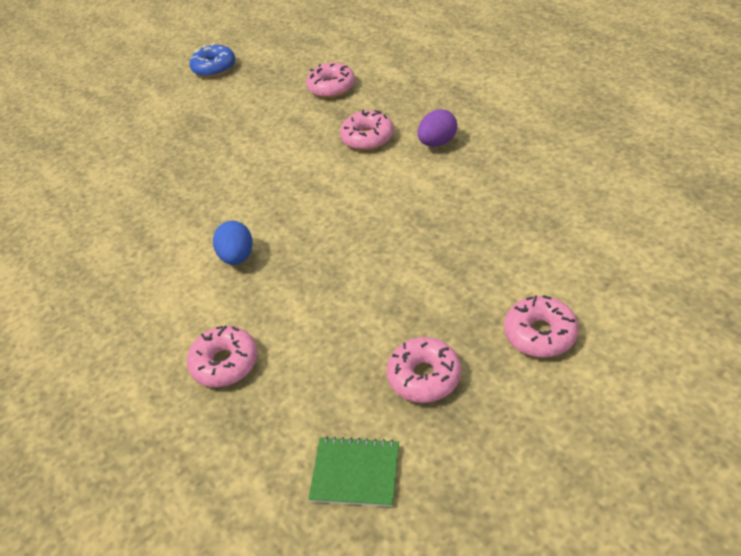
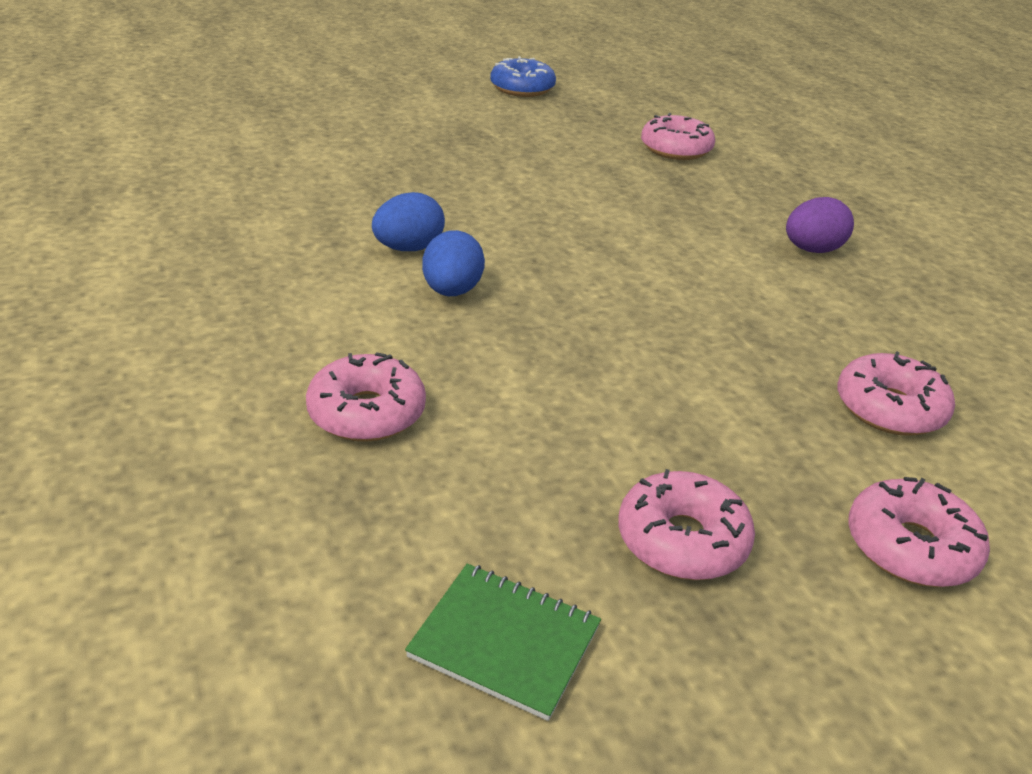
camera: 10 degrees right, 10 degrees down
(197, 234) = (408, 248): none -> blue egg
(367, 137) = (706, 215): pink donut -> pink donut (889, 408)

